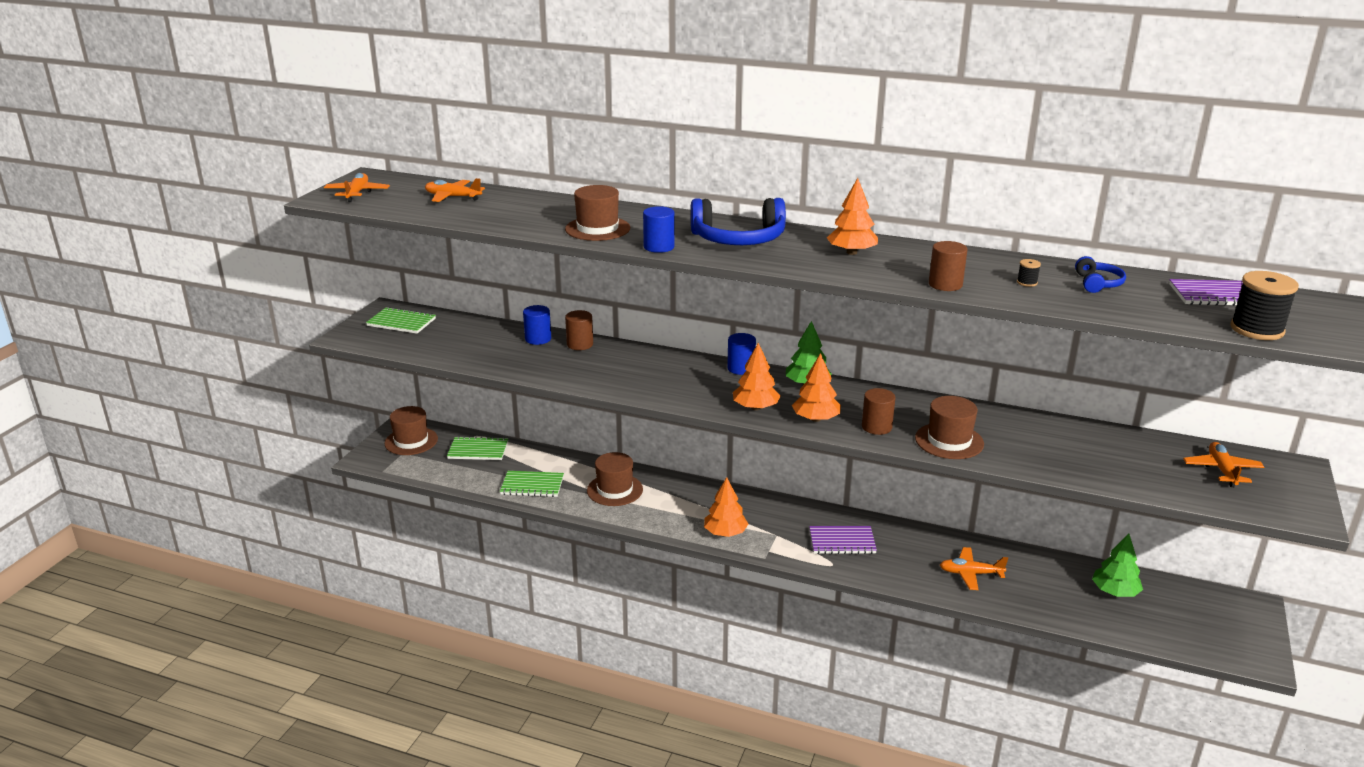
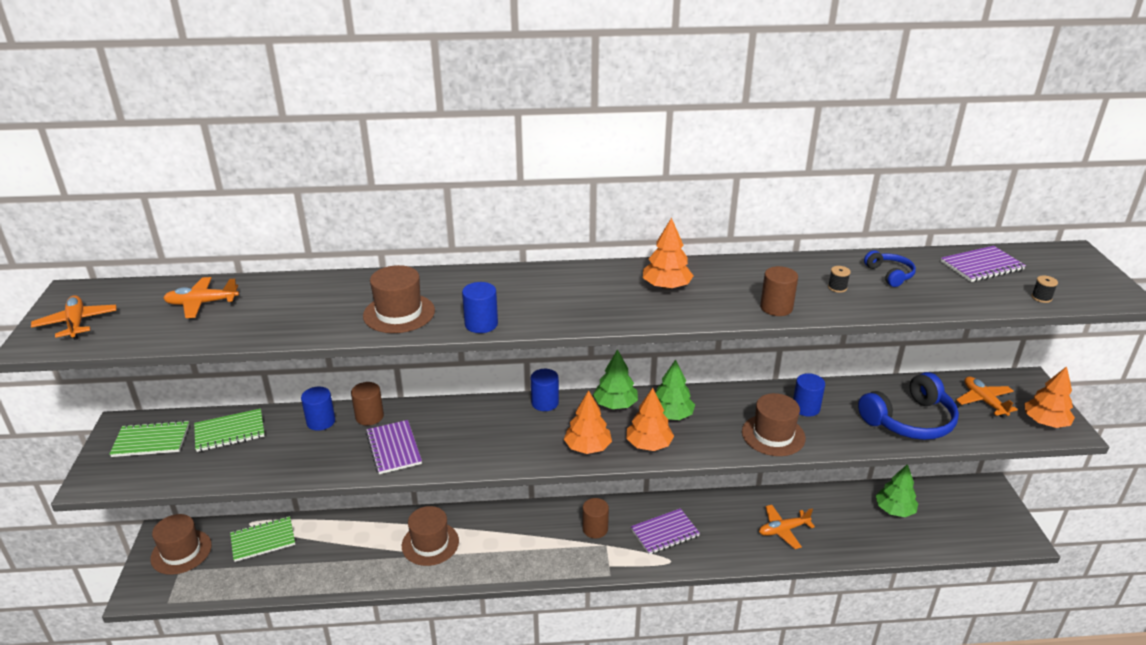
camera: 25 degrees left, 5 degrees up
(532, 485) = (344, 566): green notebook -> green notebook (230, 432)
(584, 369) = (393, 448): none -> purple notebook
(725, 533) = (560, 559): orange tree -> orange tree (1045, 422)
(738, 239) = (551, 294): blue headphones -> blue headphones (909, 420)
(856, 403) = (671, 415): none -> green tree
(876, 427) = (705, 437): brown cylinder -> brown cylinder (595, 529)
(1004, 429) = (806, 408): none -> blue cylinder
(1257, 329) = (1041, 298): black spool -> black spool, size x0.44

